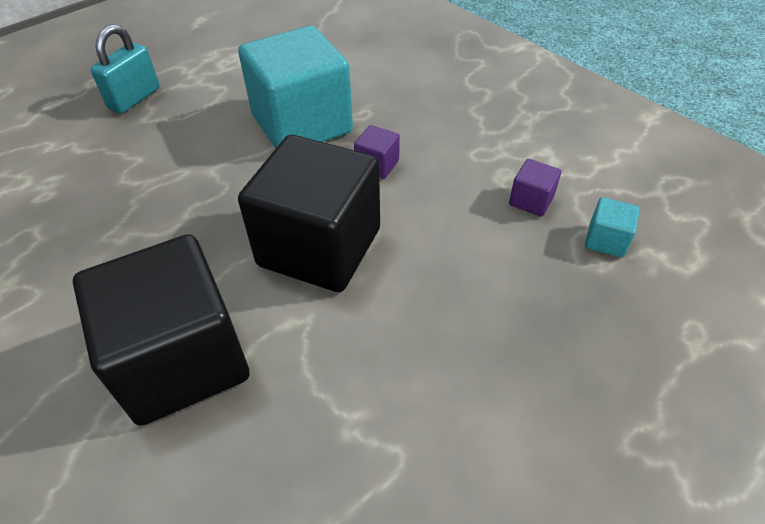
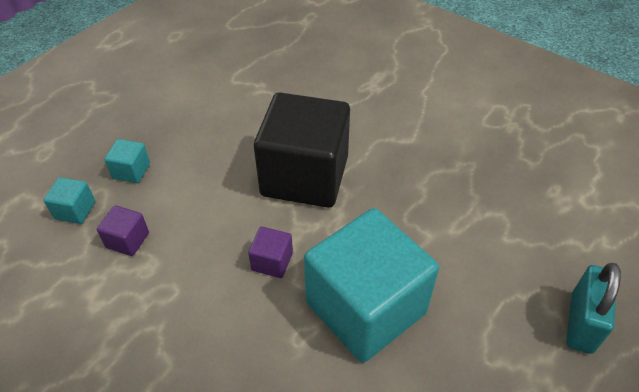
camera: 170 degrees right, 0 degrees up
(182, 360) = (366, 101): black cube -> none
(550, 284) = (131, 171): none -> turquoise cube

